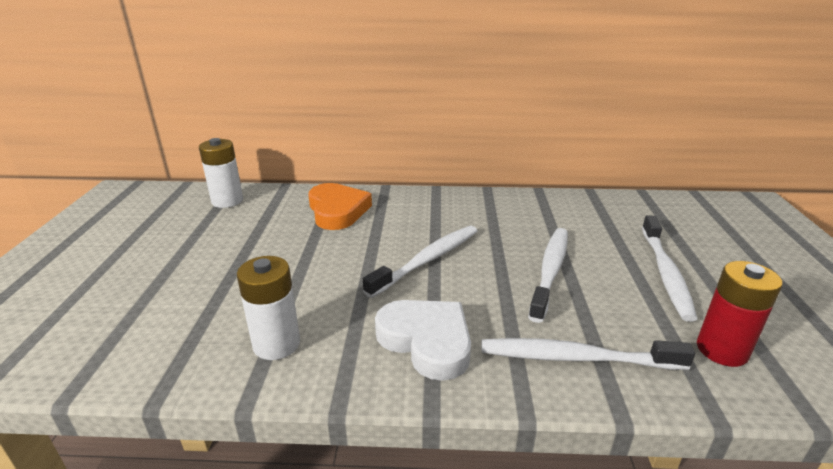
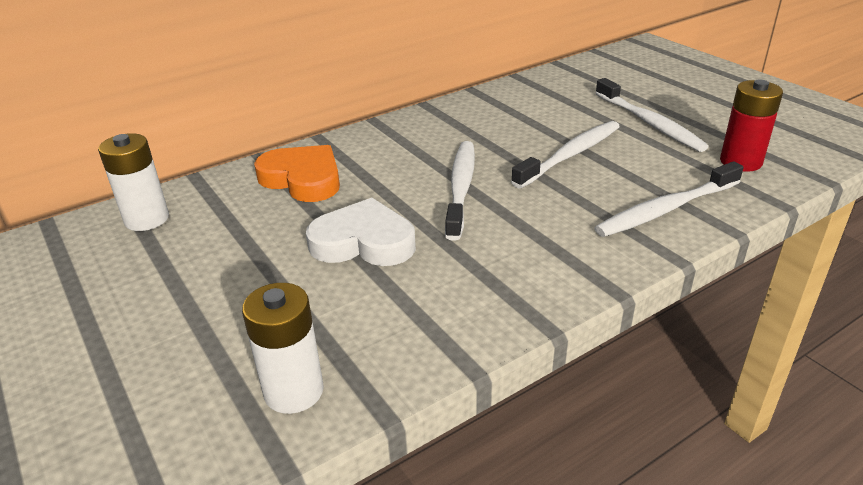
camera: 35 degrees left, 5 degrees up
(276, 344) = (429, 316): white battery -> white battery (294, 391)
(427, 341) = (551, 250): white heart -> white heart (363, 242)
(550, 271) = (570, 155): white toothbrush -> white toothbrush turned 60 degrees clockwise

